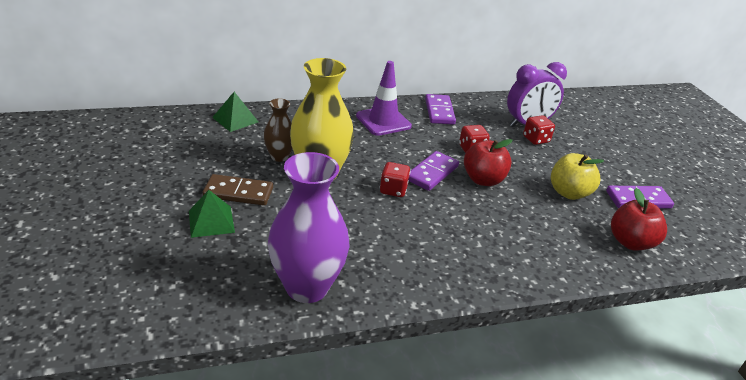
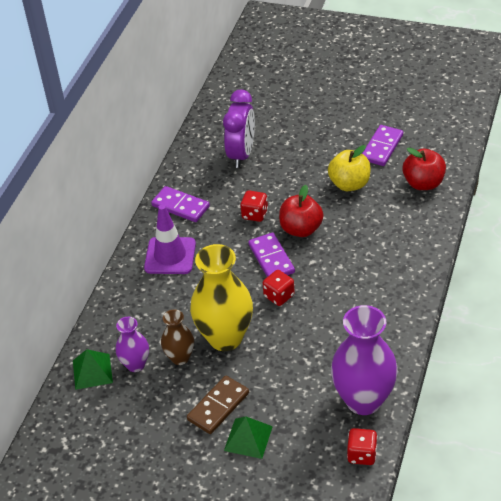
camera: 50 degrees left, 10 degrees up
(256, 137) = (135, 364): none -> purple vase
(536, 139) = (267, 162): red dice -> red dice (362, 454)

